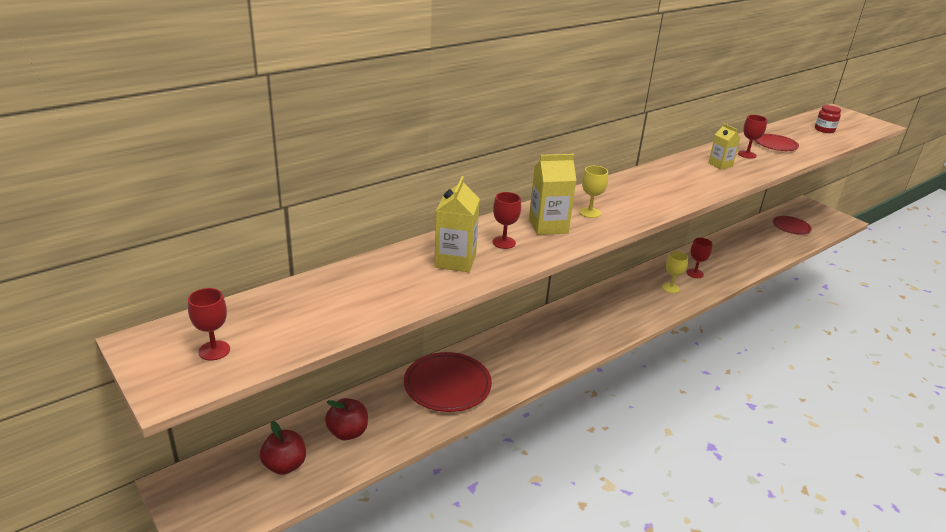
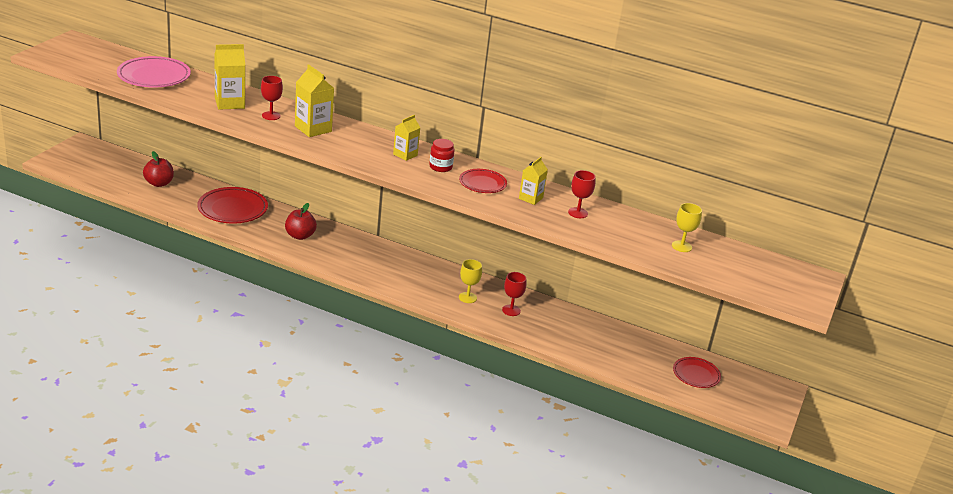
camera: 60 degrees right, 0 degrees up
(214, 350) = (79, 57): red goblet -> none
(285, 465) = (117, 170): red apple -> red apple (300, 236)
(338, 298) = (154, 76): none -> pink plate
(589, 212) = (354, 143): yellow goblet -> yellow goblet (681, 246)
(624, 194) = (405, 155): none -> yellow carton
(775, 145) = (628, 230): red plate -> red plate (482, 184)
(824, 130) = (727, 263): red jar -> red jar (440, 167)

